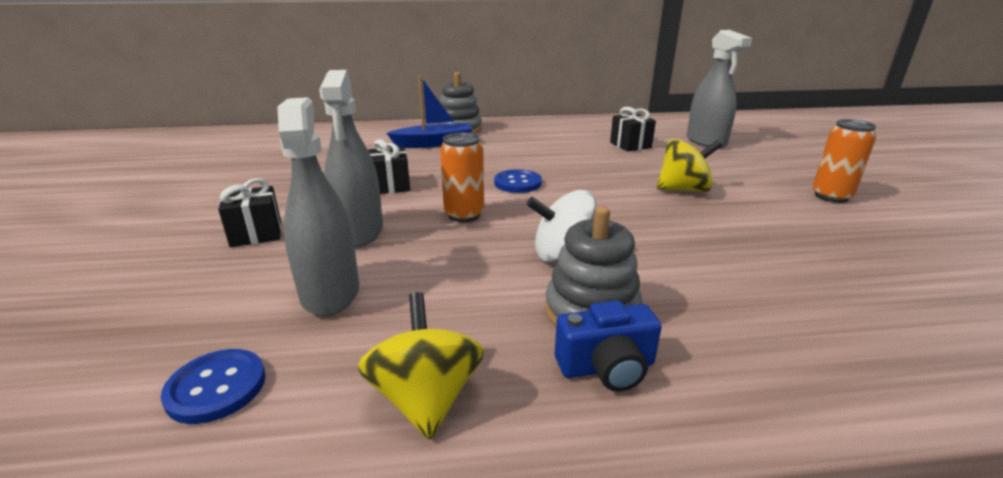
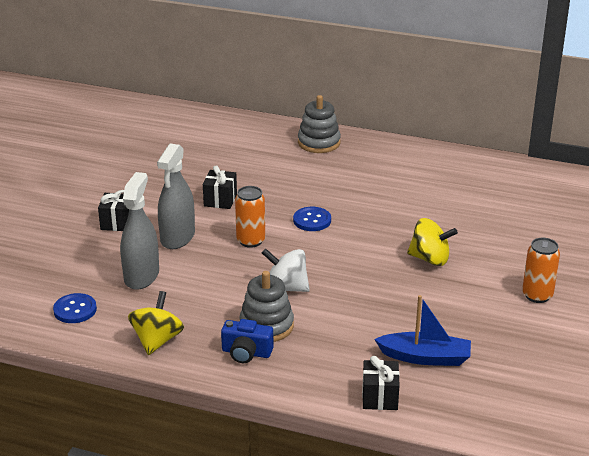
camera: 25 degrees right, 5 degrees up
(433, 143) = (283, 157): blue boat -> blue boat (425, 357)
(630, 145) = (449, 199): black gift -> black gift (380, 397)
(706, 141) = (525, 211): grey spray bottle -> none

